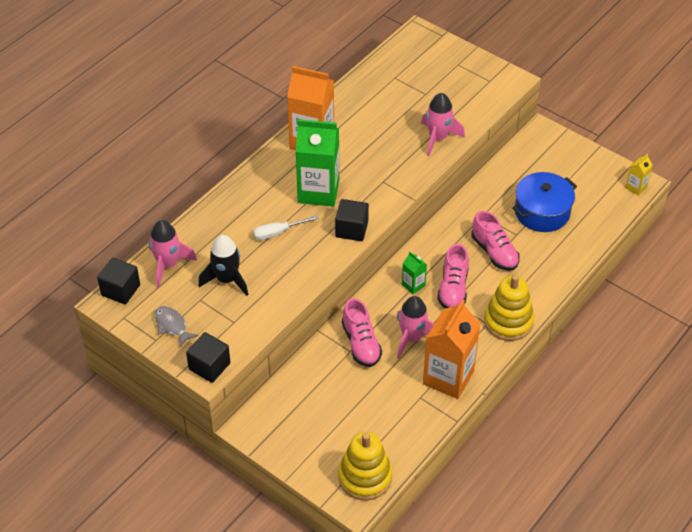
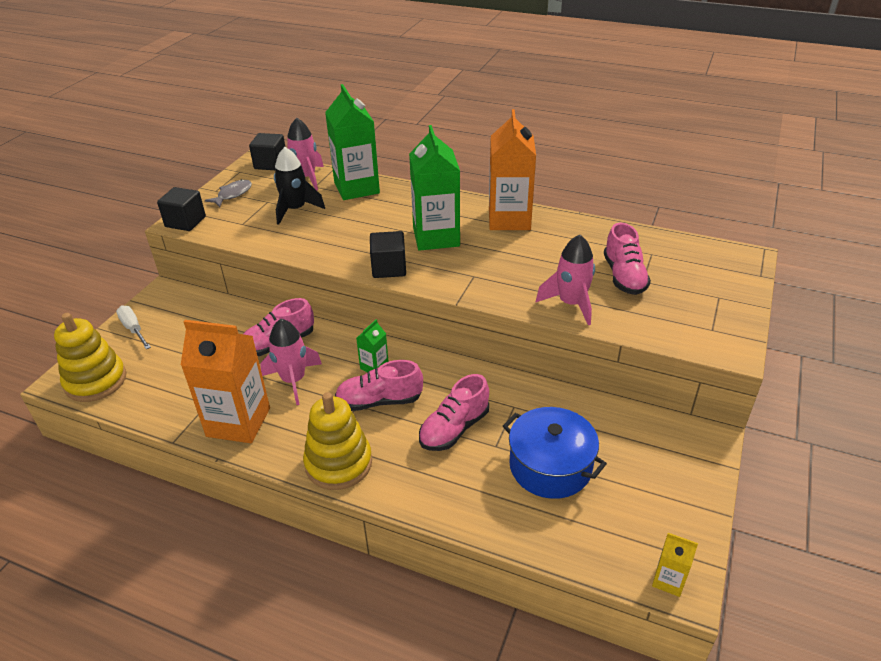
camera: 75 degrees right, 10 degrees down
(208, 229) = (356, 188): none -> green carton
(278, 233) = (366, 225): white screwdriver -> white screwdriver (133, 329)
(417, 101) = (624, 276): none -> pink shoe

